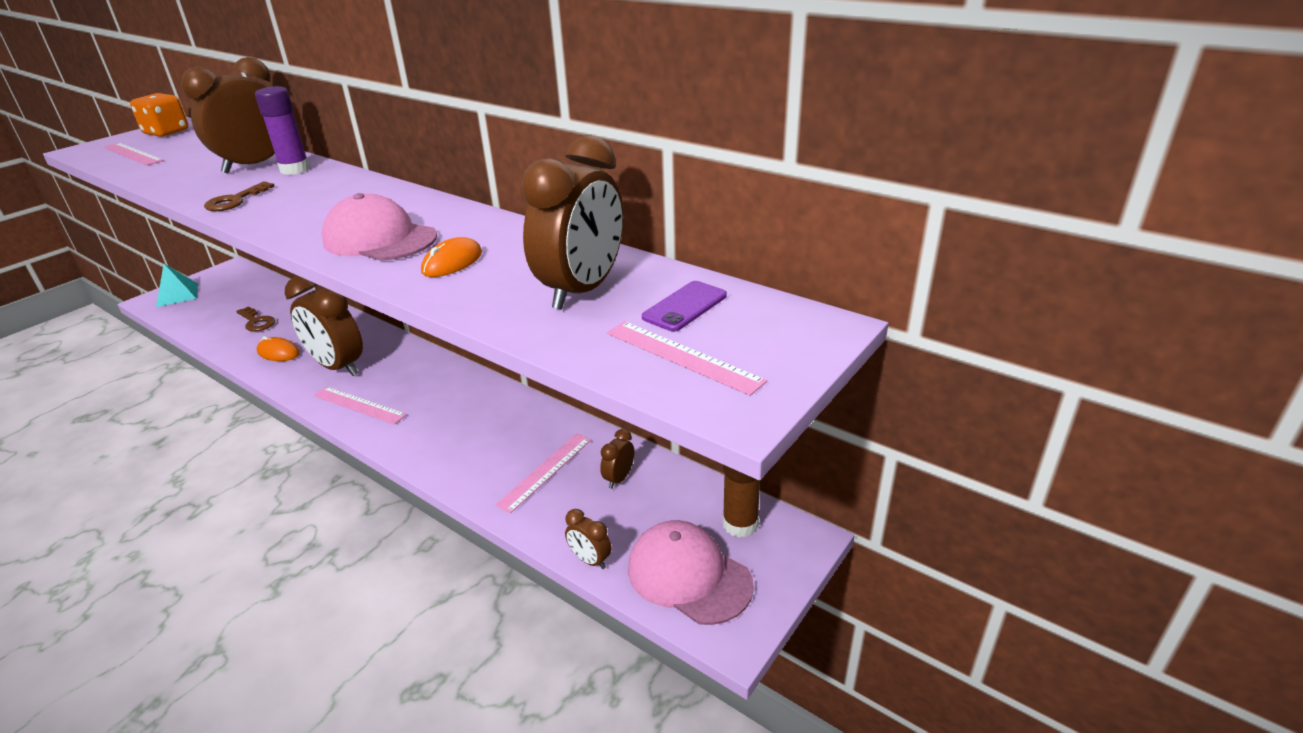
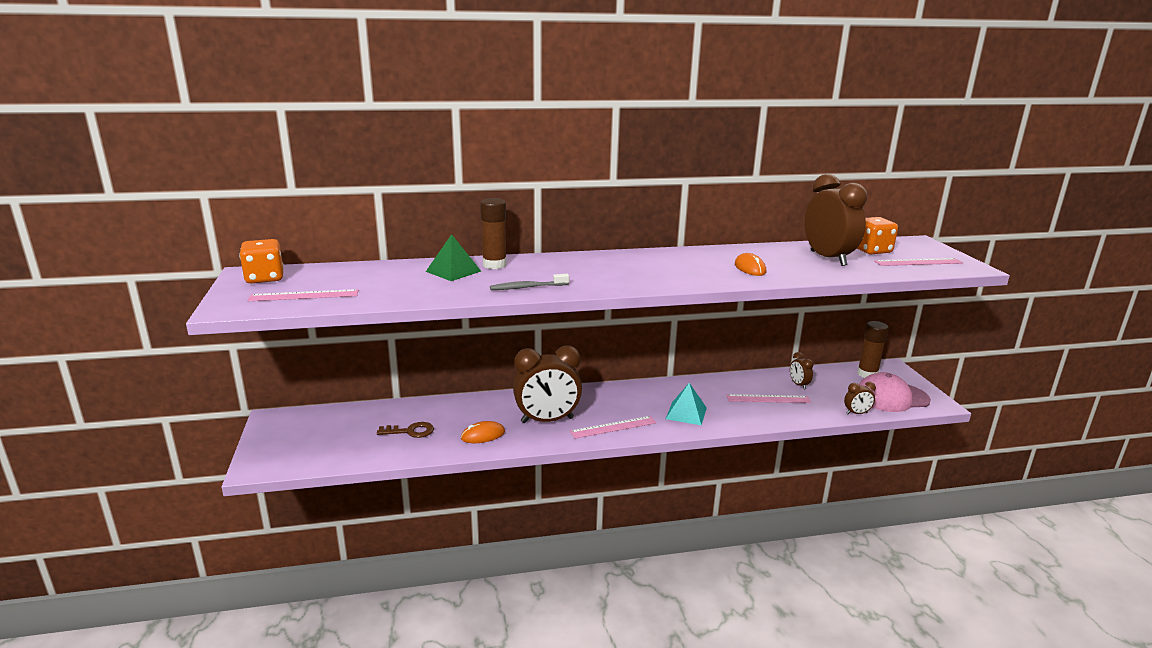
camera: 50 degrees left, 10 degrees down
(177, 295) = (274, 453): turquoise pyramid -> turquoise pyramid (686, 413)
(235, 200) = (527, 287): brown key -> grey toothbrush
(255, 165) = (453, 271): brown clock -> green pyramid
(295, 169) = (494, 265): purple glue stick -> brown glue stick
(379, 239) = (684, 273): pink cap -> none
(545, 471) = (768, 399): pink ruler -> pink ruler turned 75 degrees counterclockwise
(684, 306) = (871, 250): purple phone -> orange dice

